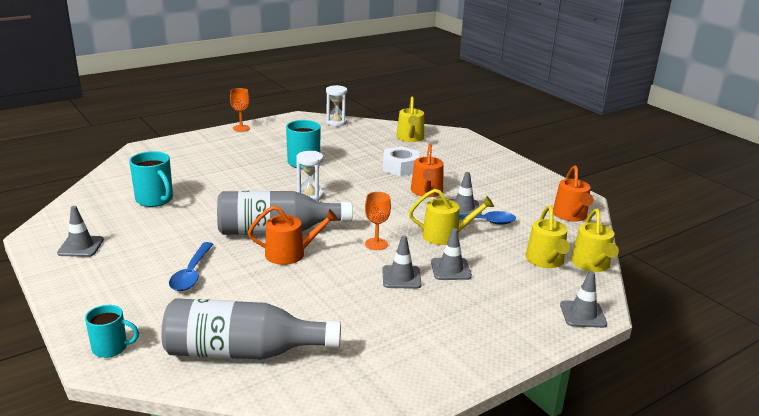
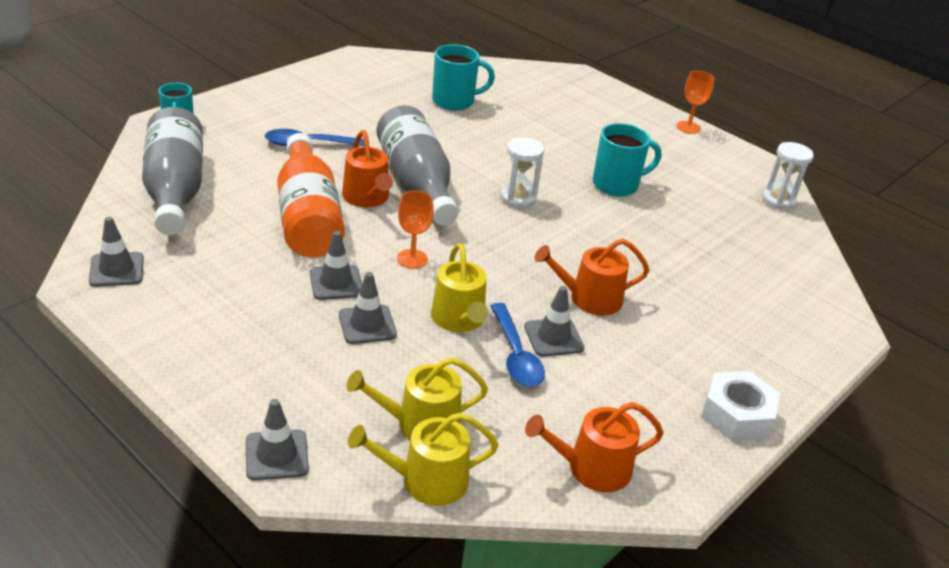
camera: 75 degrees right, 10 degrees up
(81, 246) = (342, 81): grey traffic cone -> grey traffic cone (116, 270)
(155, 200) = (454, 101): turquoise mug -> turquoise mug turned 135 degrees counterclockwise
(310, 282) = (308, 216): none -> orange bottle
(400, 167) = (659, 270): white nut -> white nut (737, 414)
(410, 138) = (781, 276): yellow watering can -> none

